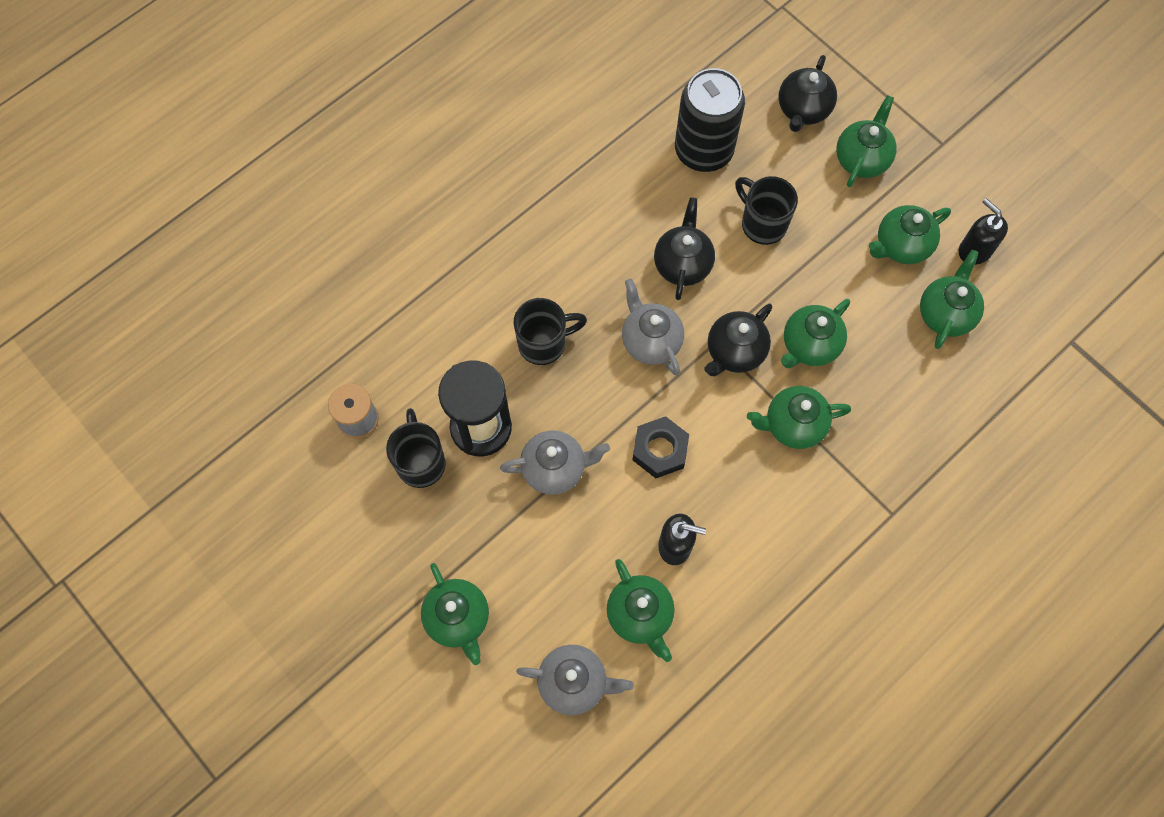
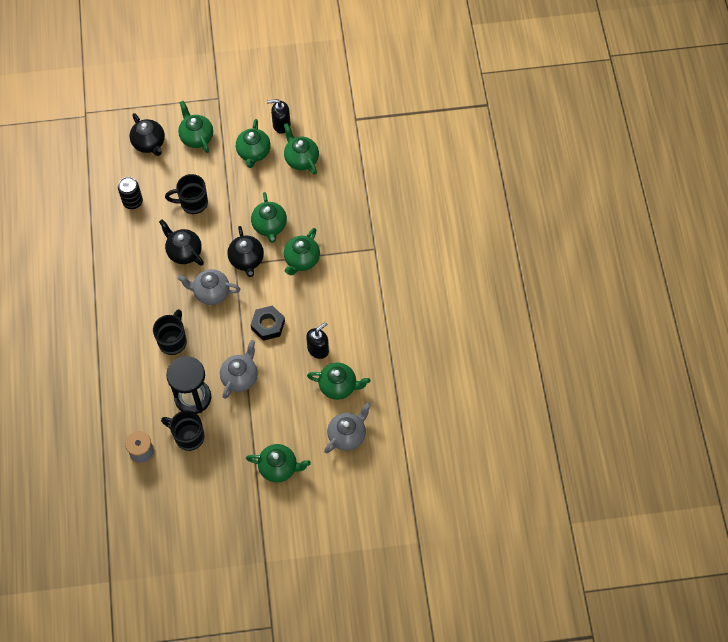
camera: 55 degrees left, 5 degrees down
(703, 151) = (132, 202): black can -> black can, size x0.56

